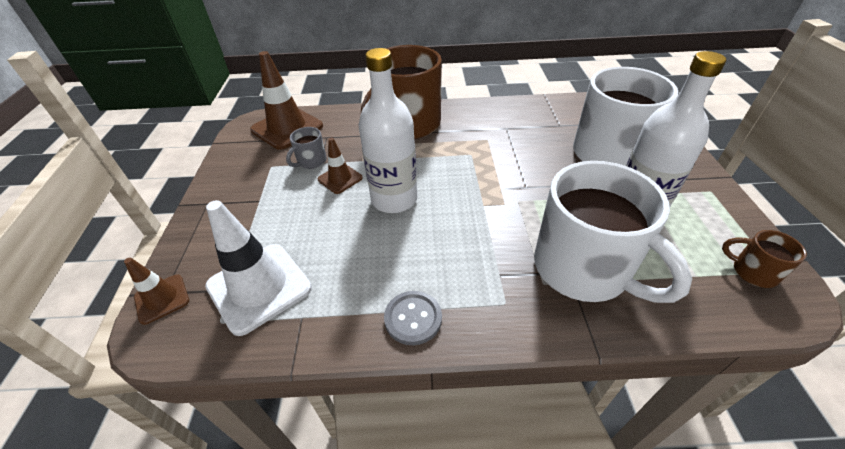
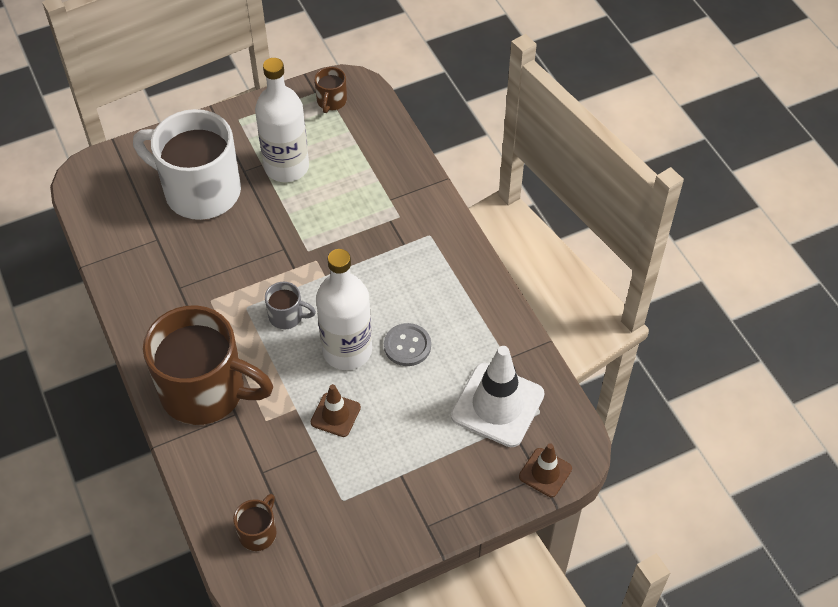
camera: 115 degrees left, 10 degrees up
(287, 128) = (258, 532): brown traffic cone -> brown mug
(311, 161) = (317, 461): grey mug -> grey mug (287, 316)
(413, 318) = (471, 286): grey button -> grey button (407, 346)
(583, 269) = (373, 194): white mug -> none

